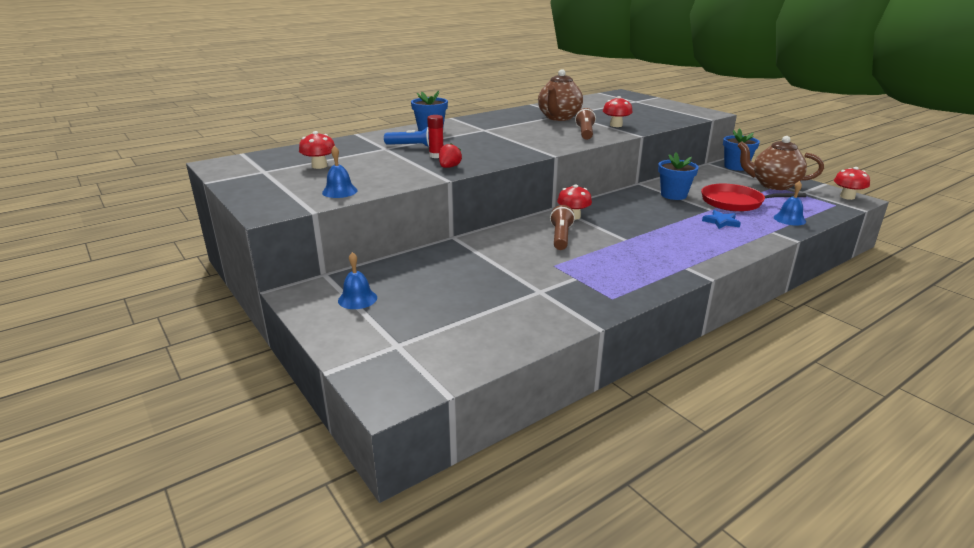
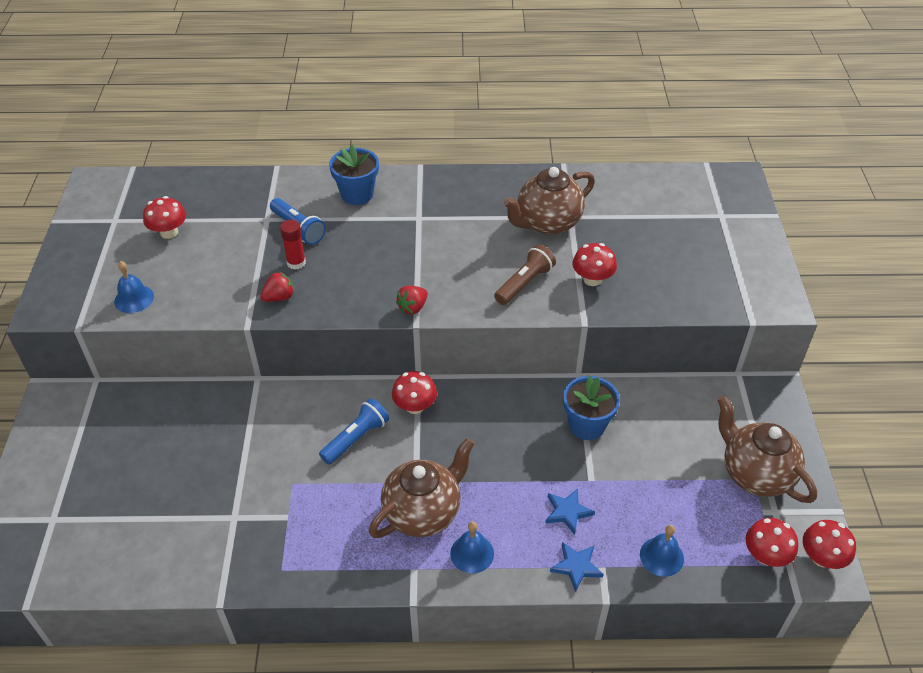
camera: 35 degrees right, 20 degrees up
(357, 299) = (85, 434): blue bell -> blue bell (472, 553)
(540, 152) = (413, 308): none -> red strawberry
(561, 237) = (356, 438): brown flashlight -> blue flashlight
(651, 247) = (423, 512): none -> brown teapot
(735, 202) = (644, 483): red pan -> none
(736, 167) = (766, 403): blue flower pot -> none
(761, 236) = (576, 566): none -> blue star
(827, 204) = (765, 555): none -> red mushroom

